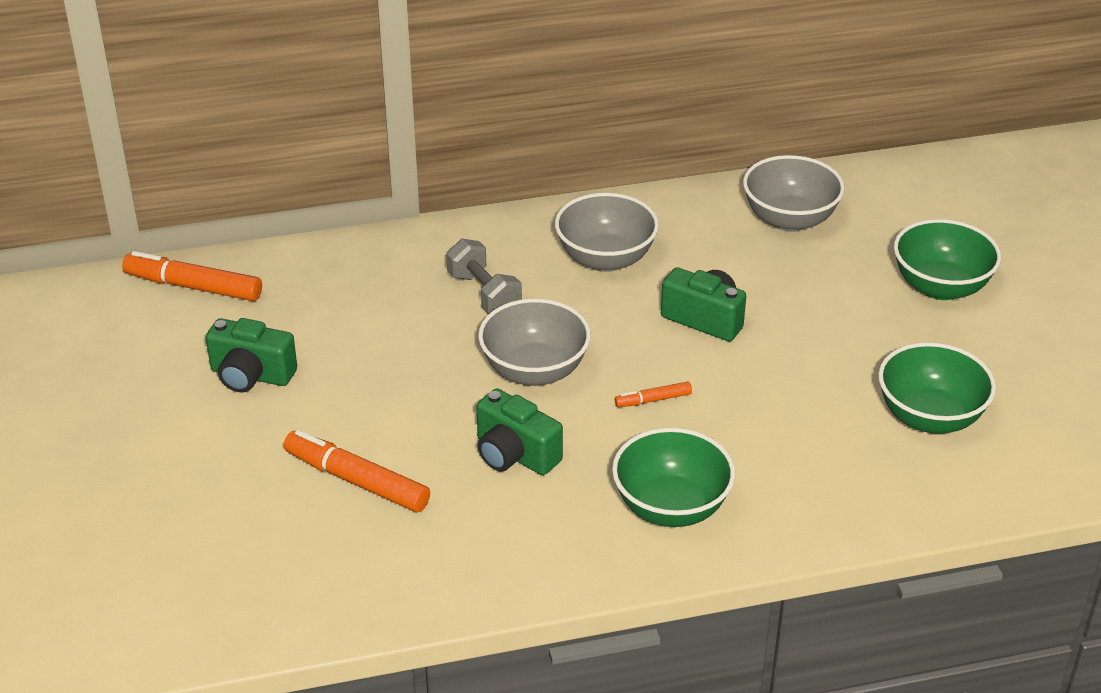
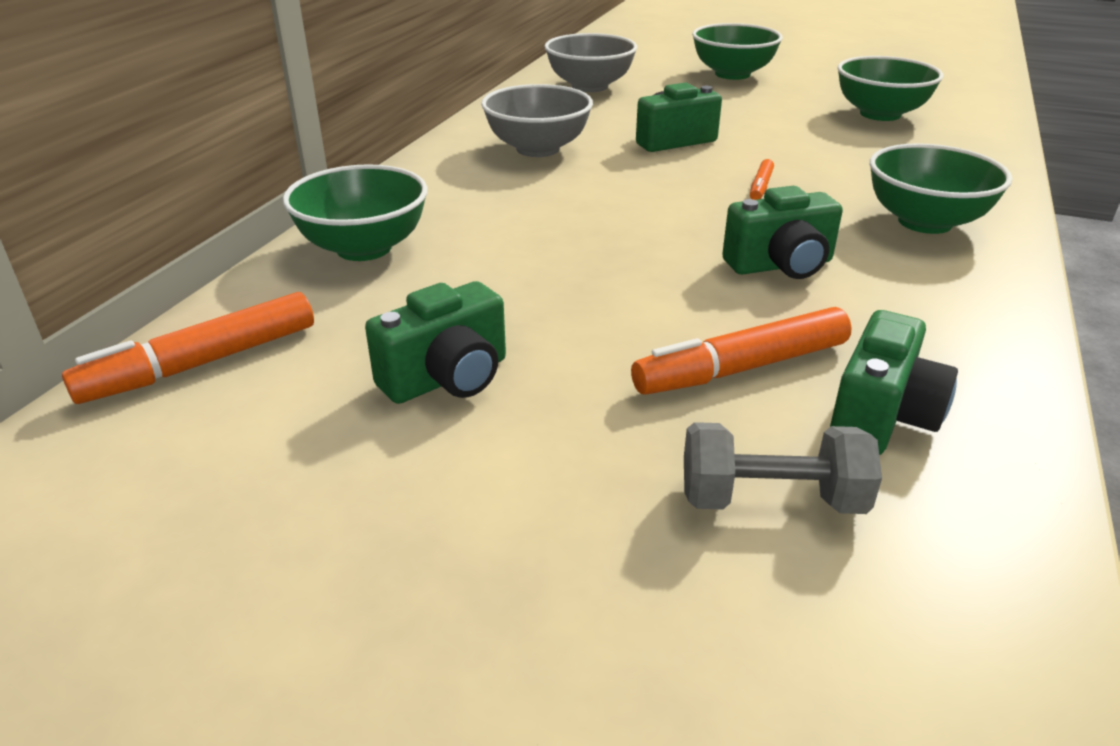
camera: 55 degrees left, 5 degrees down
(350, 552) = (881, 416): none -> green camera
(364, 268) = (364, 248): none -> green bowl
(484, 294) = (507, 207): grey dumbbell -> grey dumbbell (771, 500)
(534, 371) = (658, 219): grey bowl -> none

